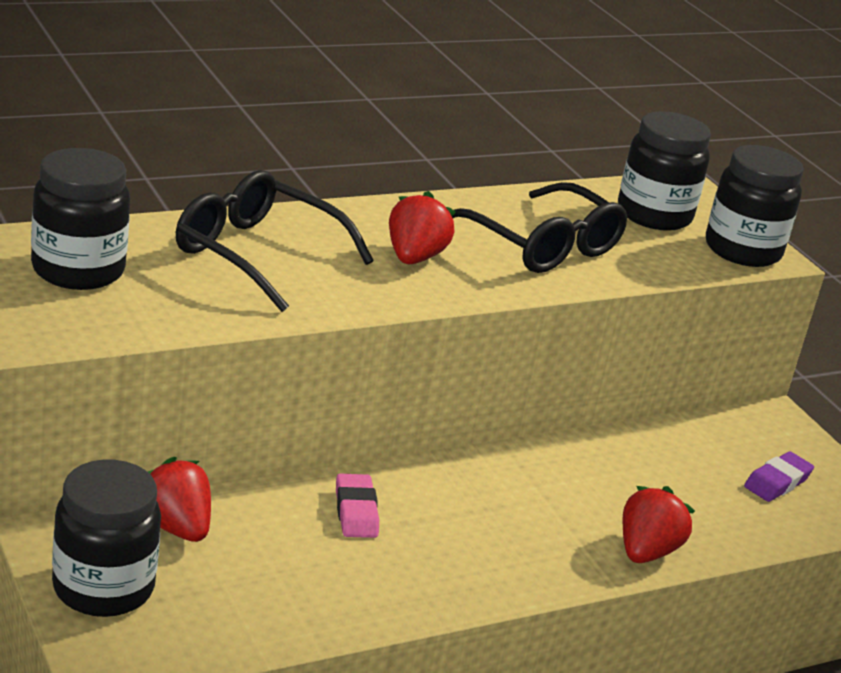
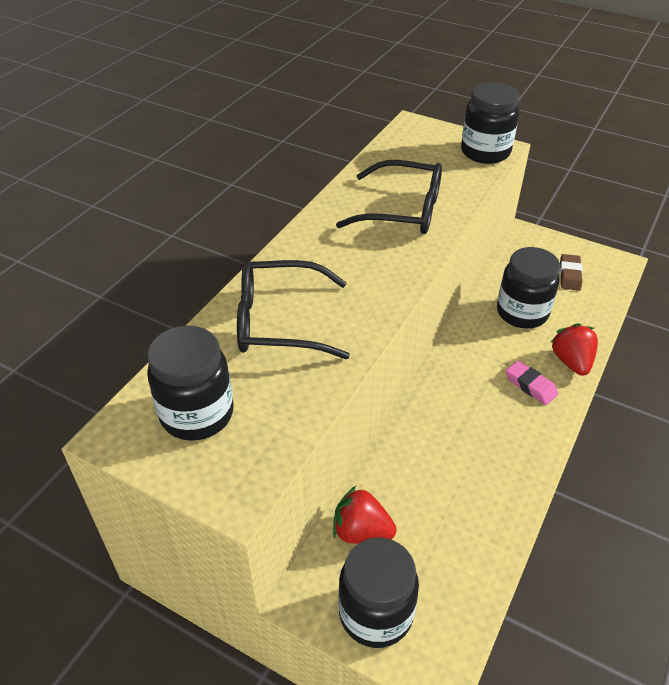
camera: 30 degrees left, 15 degrees up
(356, 512) = (431, 442): pink eraser -> pink eraser (530, 385)
(414, 258) = (358, 264): red strawberry -> none
(654, 215) = (423, 154): black jar -> black jar (522, 313)
(777, 482) = (569, 275): purple eraser -> brown eraser

